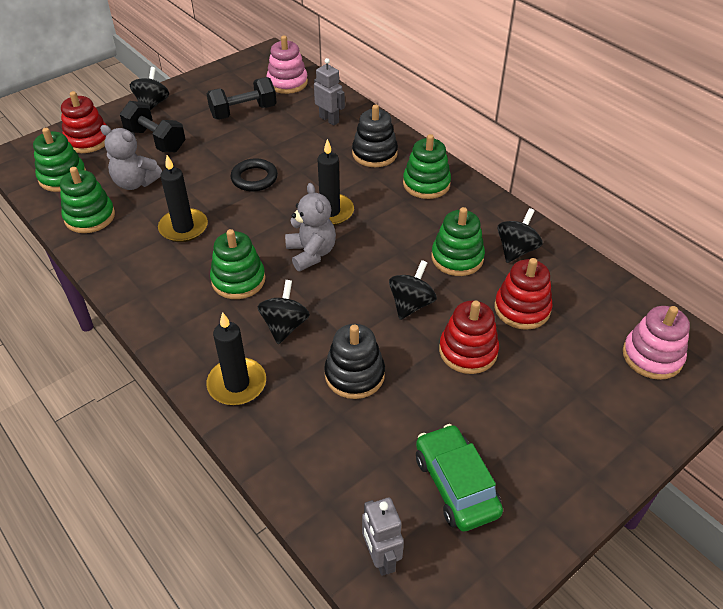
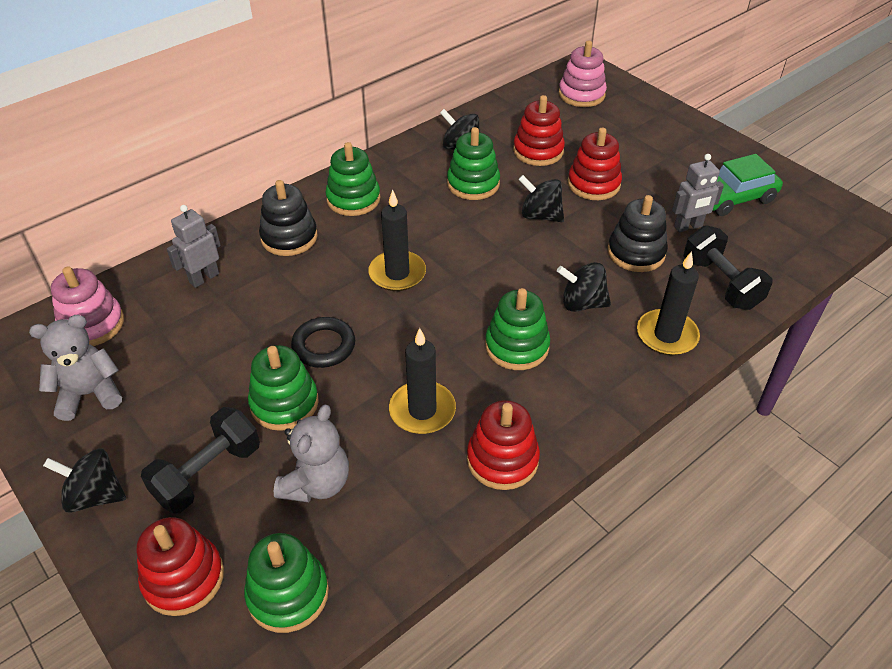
camera: 90 degrees left, 0 degrees up
(90, 217) = (395, 529): green stacking toy -> green stacking toy (284, 403)
(128, 268) = (502, 459): none -> red stacking toy
(243, 112) = (157, 370): black dumbbell -> black dumbbell (720, 283)
(311, 253) = (469, 287): grey teddy bear -> grey teddy bear (89, 394)
(380, 558) = (811, 238): grey robot -> grey robot (688, 227)

